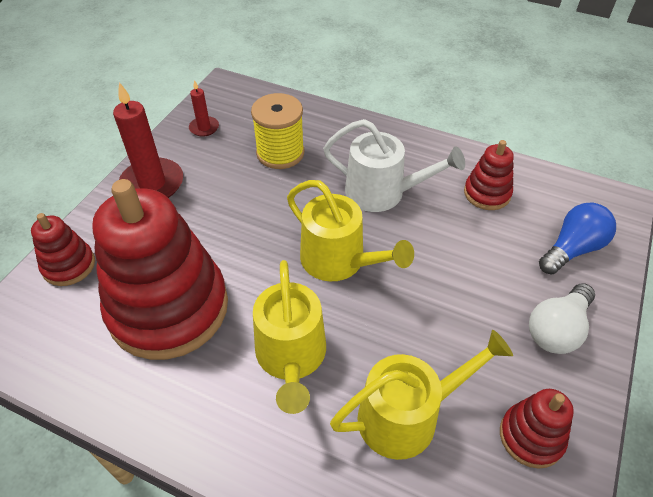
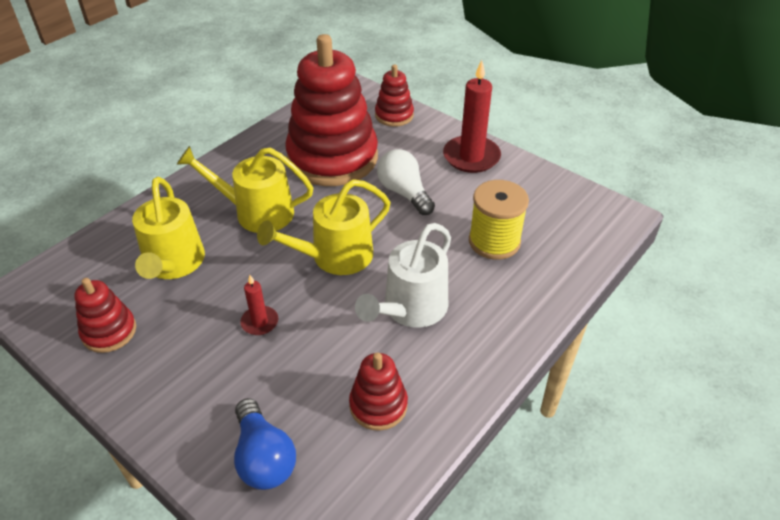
camera: 105 degrees right, 5 degrees down
(204, 128) = (546, 193): red candle -> red candle (260, 322)
(557, 329) = (181, 394): white light bulb -> white light bulb (404, 193)

